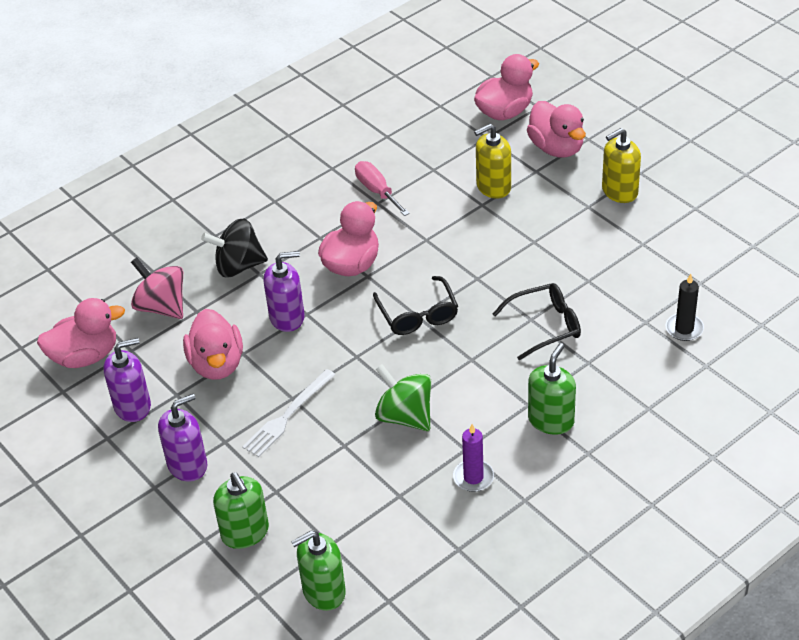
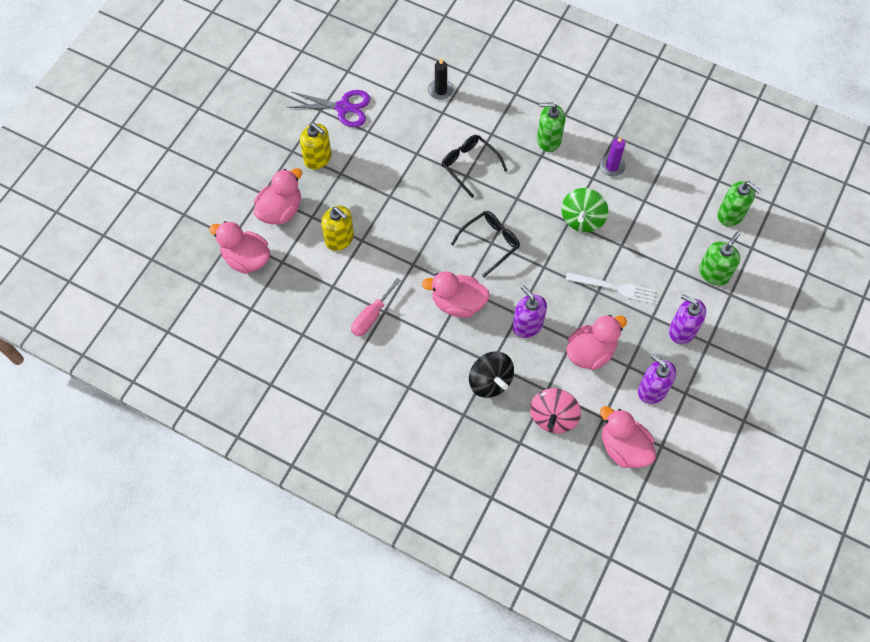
camera: 115 degrees left, 20 degrees up
(690, 229) = (343, 108): none -> purple scissors

